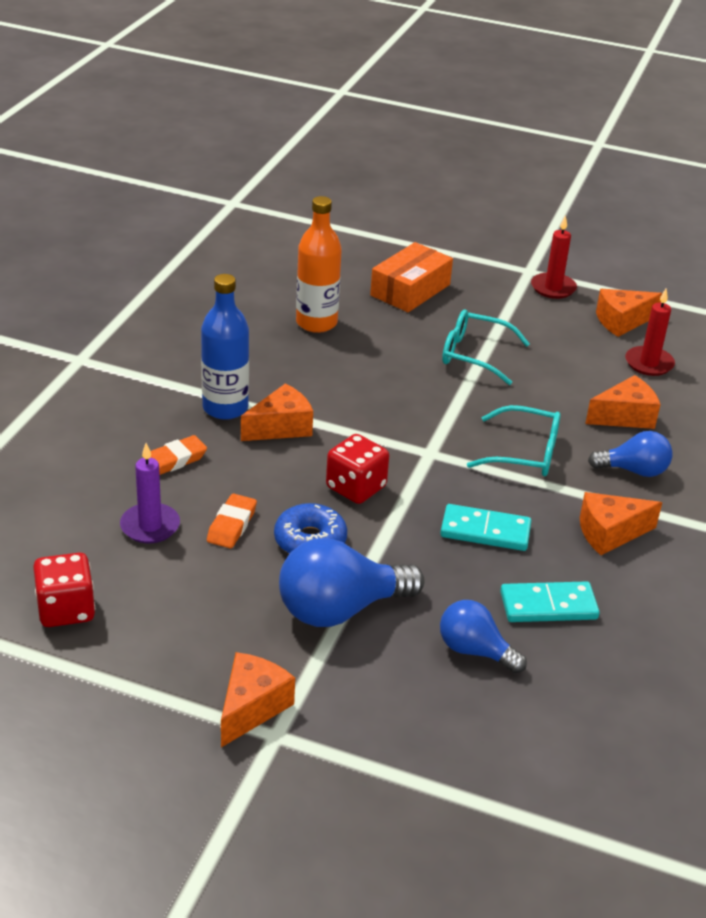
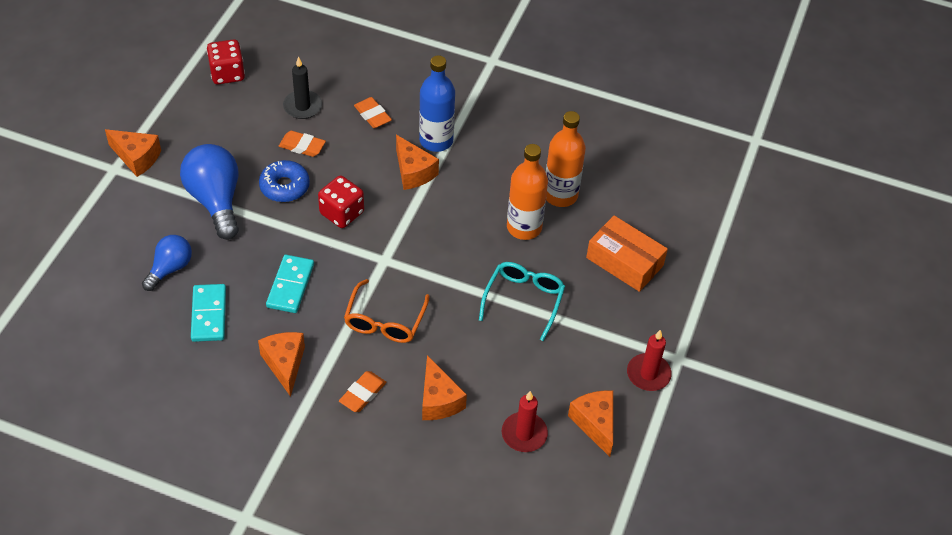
camera: 90 degrees right, 15 degrees up
(150, 526) = (302, 106): purple candle -> black candle
(367, 349) = (524, 227): none -> orange bottle
(524, 453) = (385, 321): turquoise glasses -> orange glasses
(634, 470) = (362, 394): blue light bulb -> orange eraser

